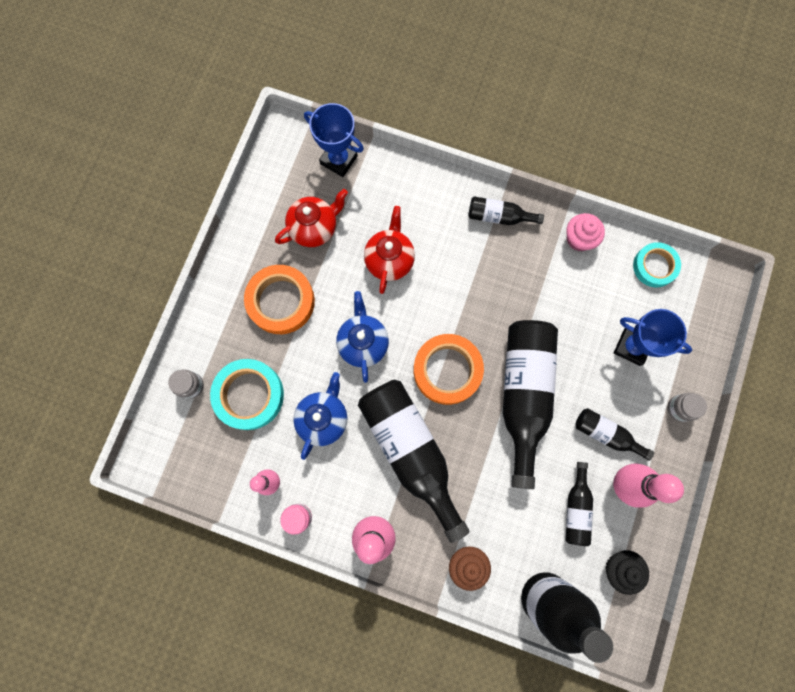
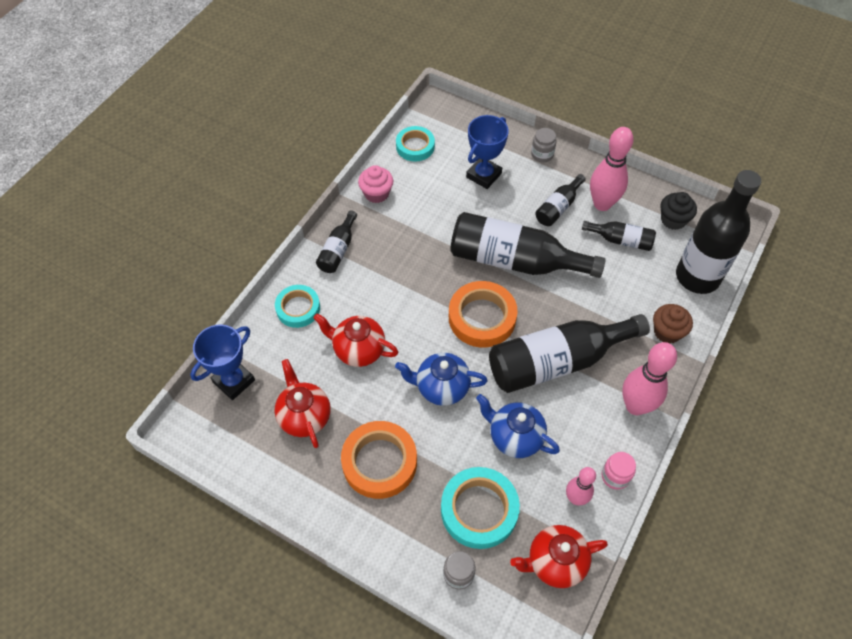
camera: 80 degrees left, 20 degrees down
(211, 467) = (555, 562): none -> red teapot
(424, 195) = (298, 308): none -> turquoise tape

